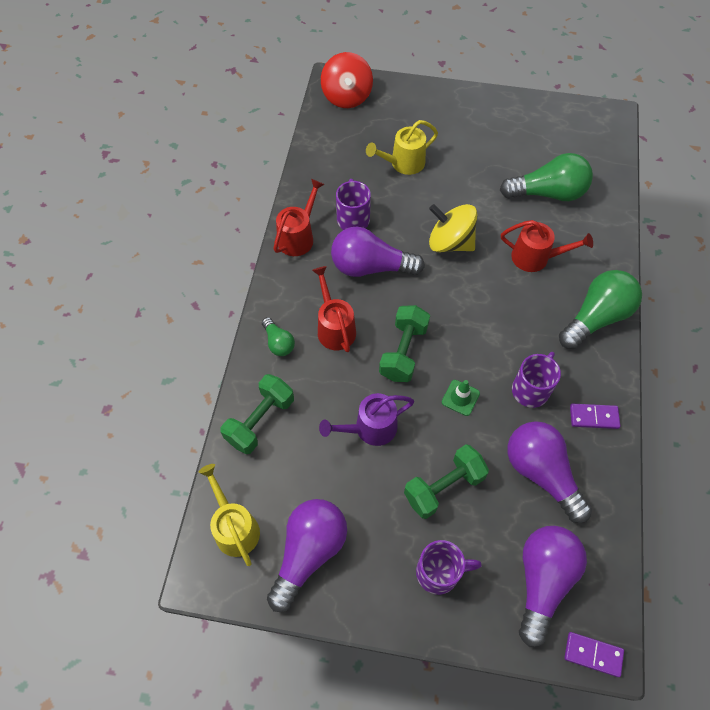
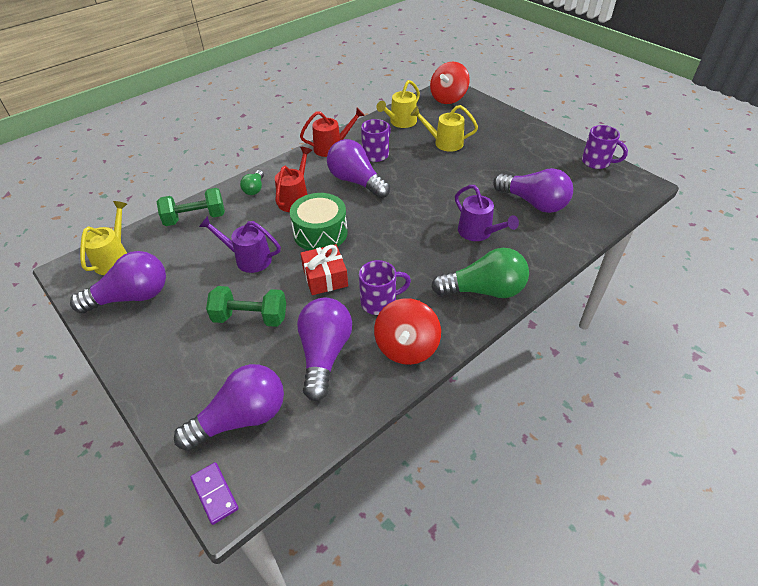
camera: 40 degrees right, 15 degrees down
(333, 160) = (400, 122): none -> yellow watering can
(403, 352) = (320, 233): green dumbbell -> green drum
(439, 572) = (185, 361): purple mug -> purple mug (596, 162)
(450, 242) = (425, 195): yellow spinning top -> none
(460, 398) = (325, 277): green traffic cone -> red gift
(536, 258) = (478, 233): red watering can -> purple watering can
(547, 193) = (533, 203): green light bulb -> purple light bulb
(593, 417) = (406, 347): purple domino -> red spinning top

